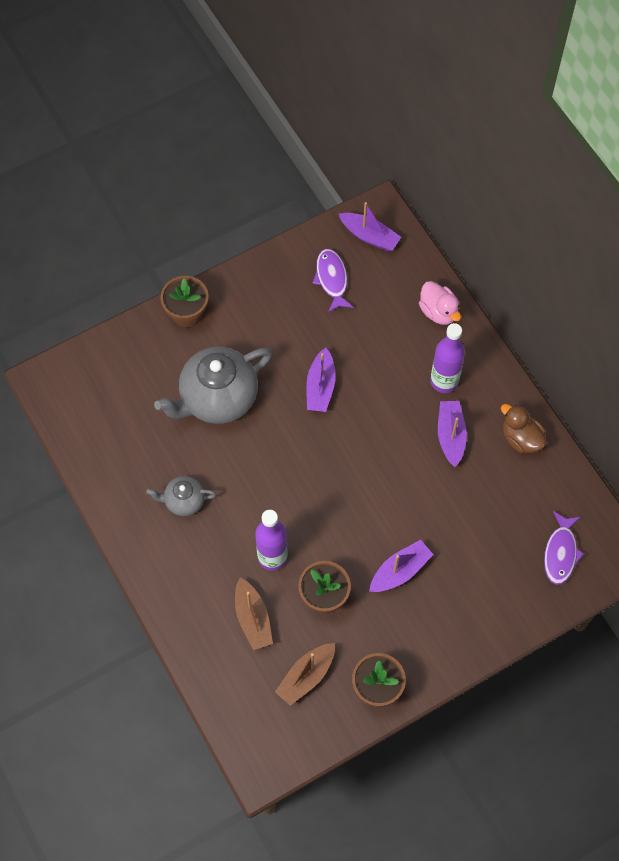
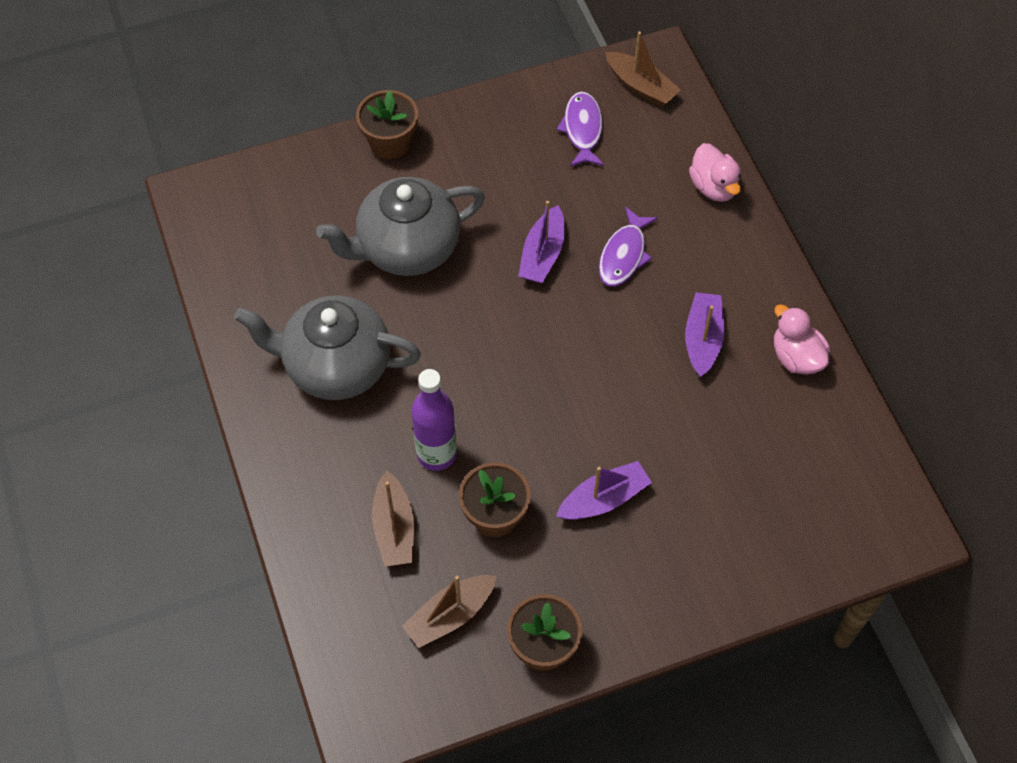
camera: 10 degrees right, 5 degrees down
(184, 501) = (335, 366): grey teapot -> grey teapot, size x1.98
(370, 236) = (641, 86): purple boat -> brown boat
(444, 381) = (706, 271): purple bottle -> none
(521, 438) = (796, 357): brown duck -> pink duck
(560, 553) = (827, 511): purple fish -> purple fish (624, 255)

